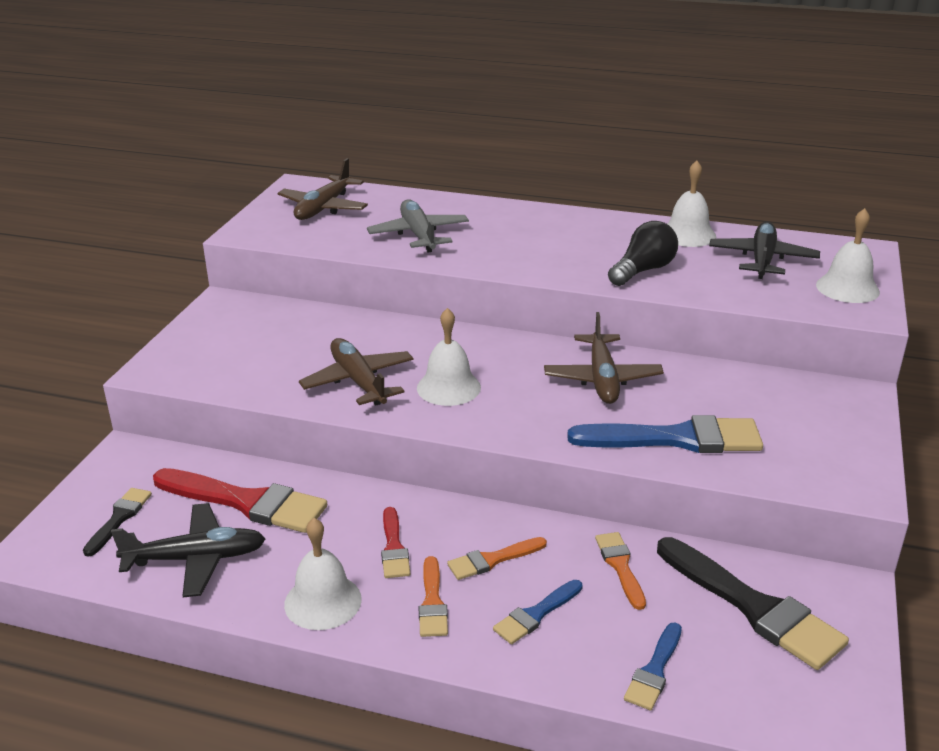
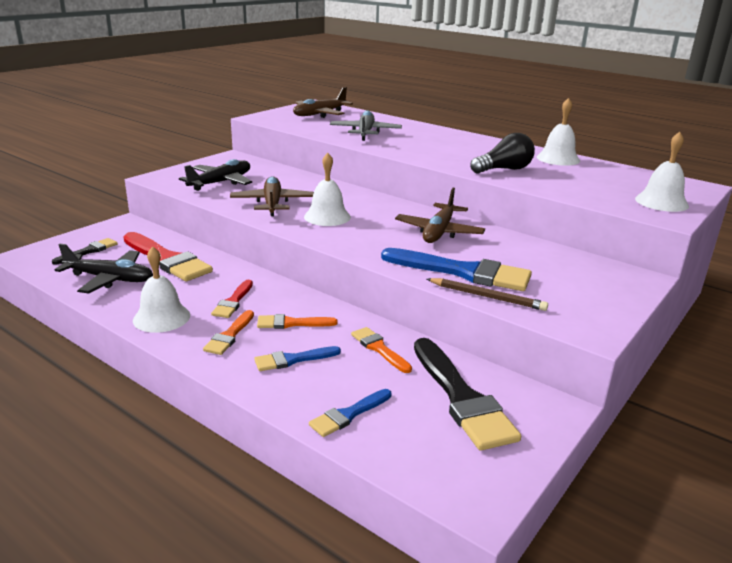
camera: 20 degrees right, 5 degrees down
(620, 566) = (379, 348): orange brush -> orange brush turned 45 degrees counterclockwise
(728, 470) = (487, 297): none -> brown pencil
(762, 259) = (604, 178): black plane -> black plane (221, 182)

